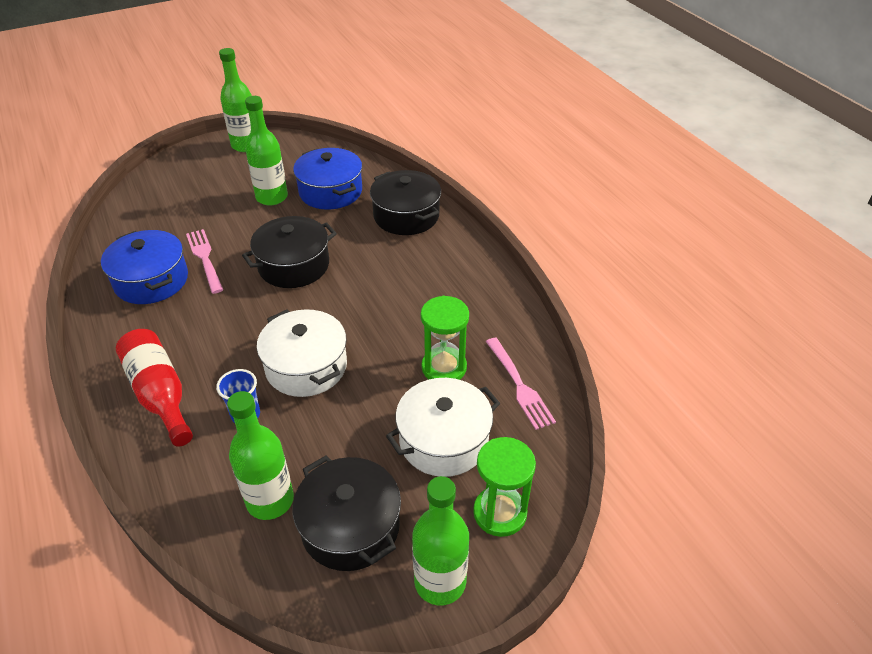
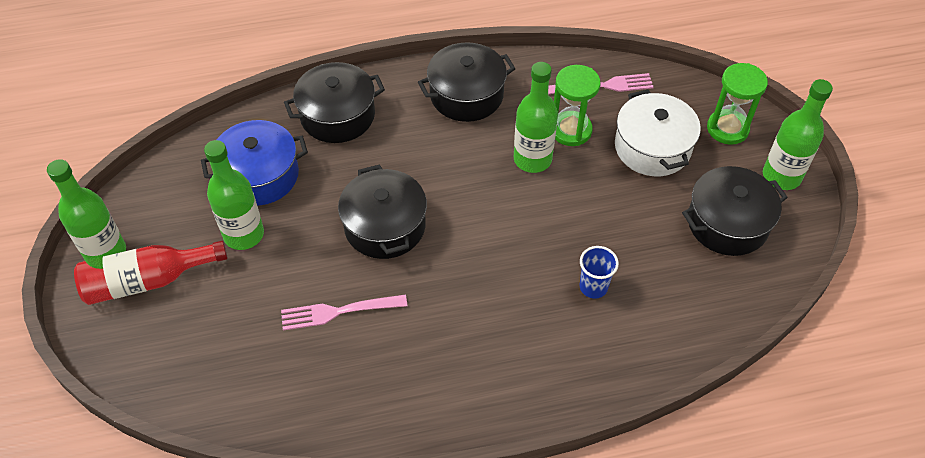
camera: 75 degrees left, 10 degrees up
(151, 280) = (360, 369): blue pot -> none
(160, 394) = (549, 360): red bottle -> red bottle (148, 281)
(270, 500) = (694, 276): green bottle -> green bottle (532, 159)
(306, 366) = (543, 232): white pot -> none
(461, 285) = (466, 95): none -> black pot

